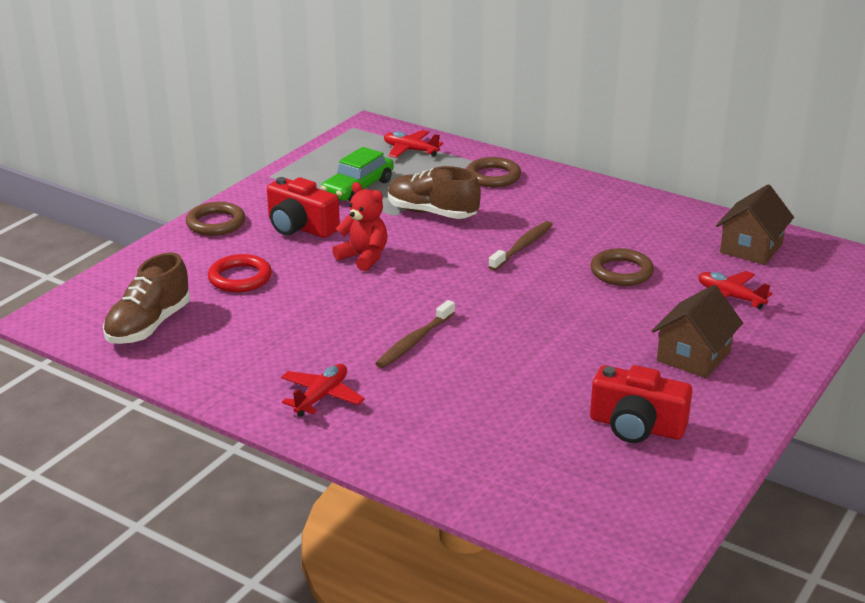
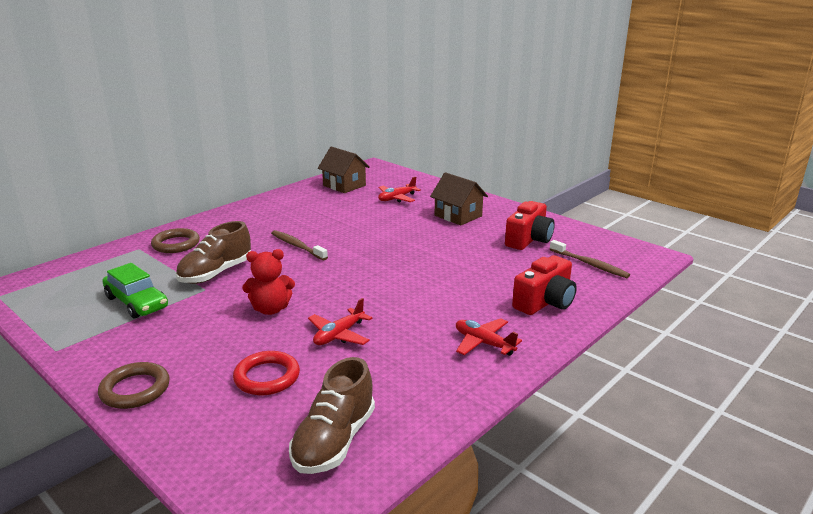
camera: 80 degrees left, 5 degrees down
(149, 325) = (334, 441): brown shoe -> brown shoe turned 75 degrees clockwise
(300, 227) = (188, 337): red camera -> red camera (545, 302)
(364, 257) = (270, 309): red teddy bear -> red teddy bear turned 150 degrees counterclockwise
(410, 150) = (87, 272): red plane -> red plane (339, 335)
(414, 341) = (414, 298): brown toothbrush -> brown toothbrush (589, 264)
(621, 272) = (352, 221): brown ring -> none

